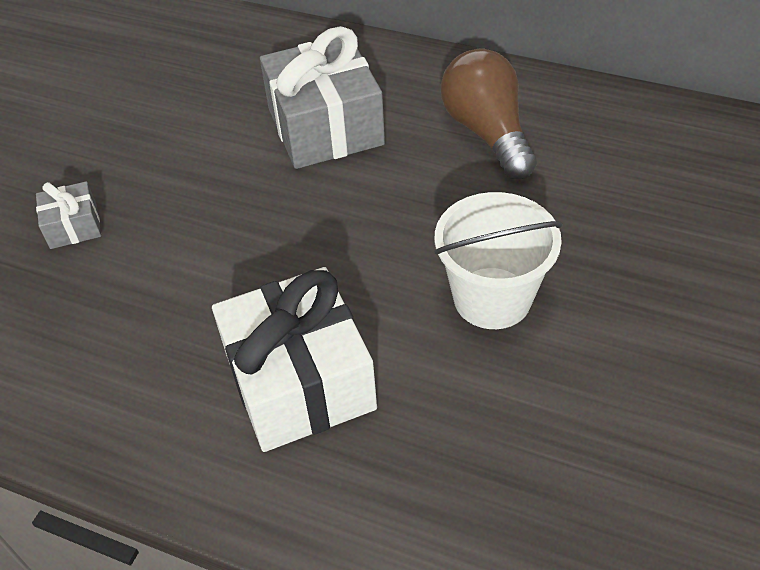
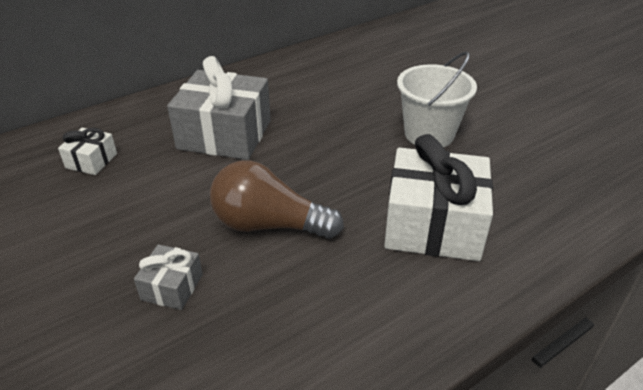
camera: 60 degrees left, 10 degrees down
(205, 69) = (91, 161): none -> white gift
(487, 133) = (304, 87): brown light bulb -> brown light bulb (269, 225)

